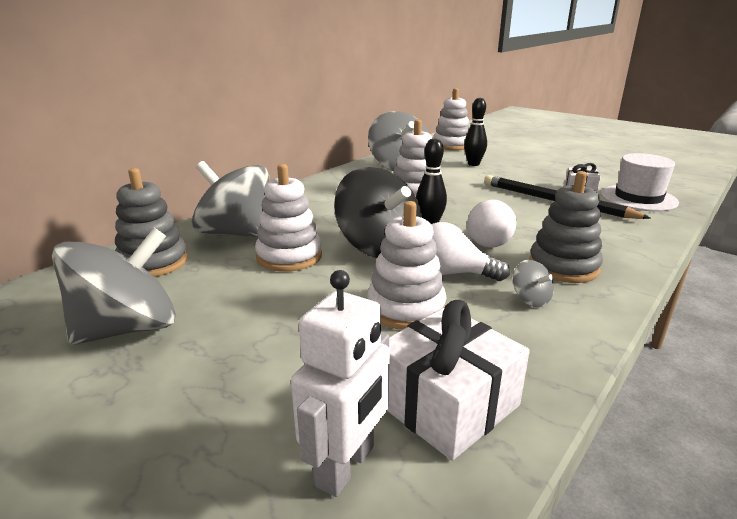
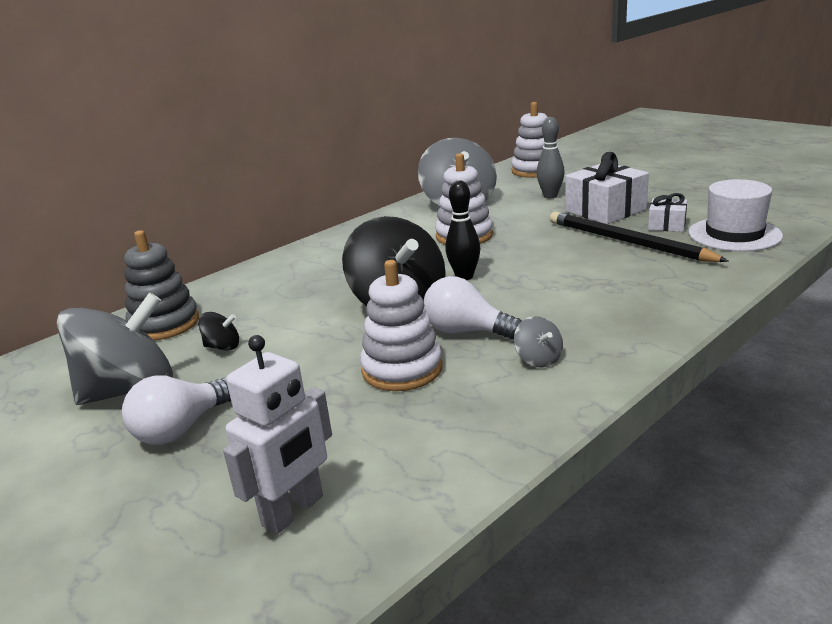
camera: 10 degrees right, 0 degrees up
(218, 285) = (222, 347): none -> black spinning top
(236, 233) = (253, 291): grey spinning top -> none
(289, 256) = (301, 315): white stacking toy -> none
(446, 403) = (405, 460): white gift -> white gift (605, 210)
(473, 164) = (550, 196): black bowling pin -> grey bowling pin
(493, 241) = (528, 293): white light bulb -> white light bulb (181, 429)
(563, 267) = (594, 322): grey stacking toy -> none

